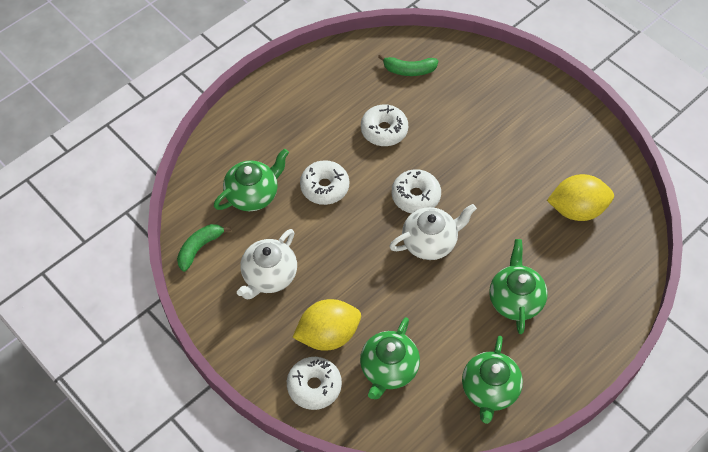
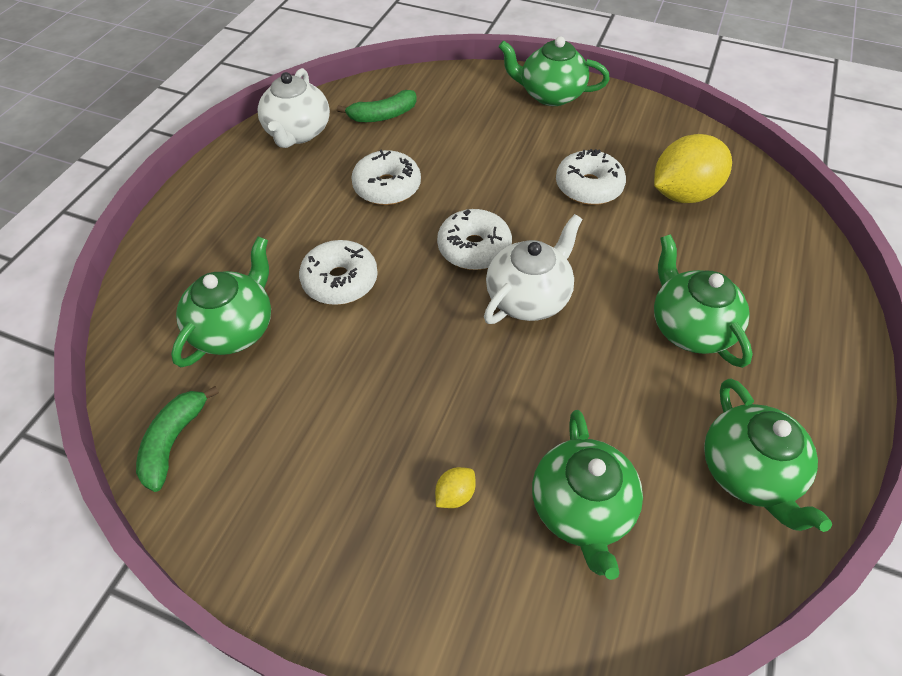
camera: 25 degrees left, 5 degrees down
(269, 276) = (312, 439): white teapot -> white teapot (298, 133)
(314, 386) = (478, 596): white donut -> white donut (588, 187)
(328, 335) = (455, 494): yellow lemon -> yellow lemon, size x0.41
(537, 94) = (550, 95): none -> green teapot

